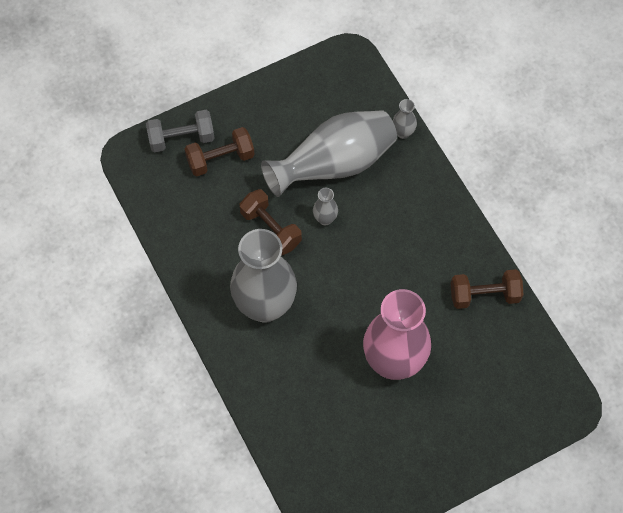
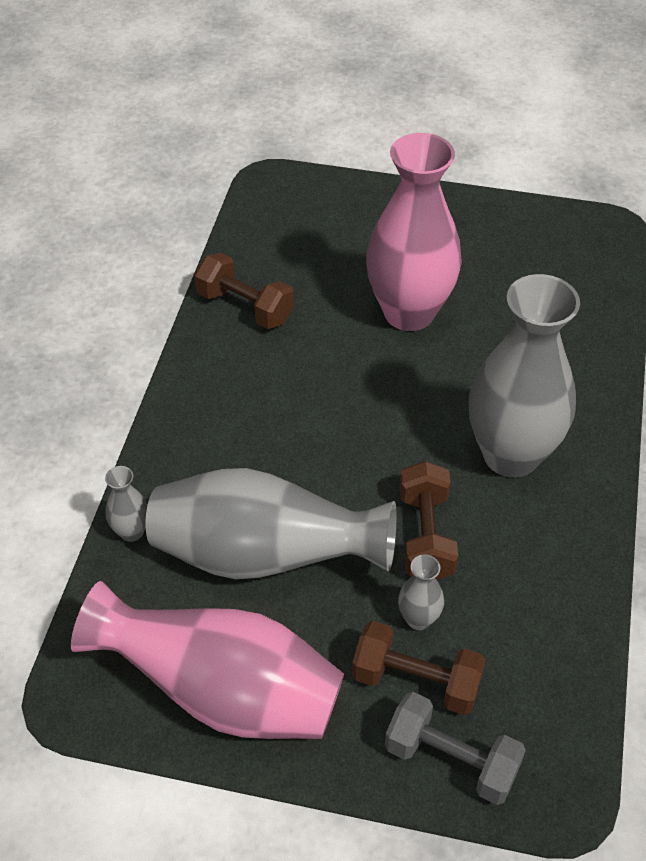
camera: 140 degrees left, 15 degrees down
(294, 98) = (223, 692): none -> pink vase
(325, 219) = (343, 499): grey vase -> grey vase (418, 619)

